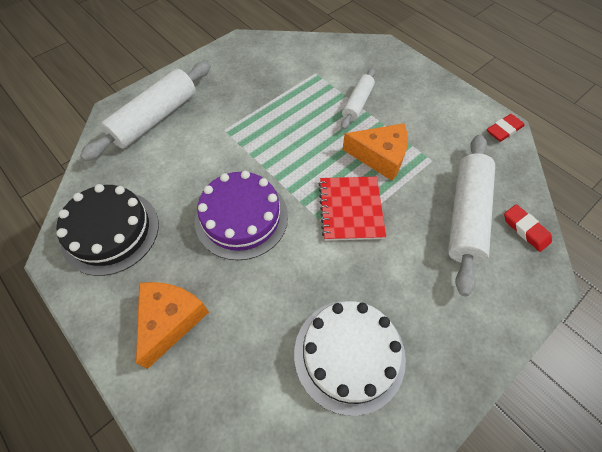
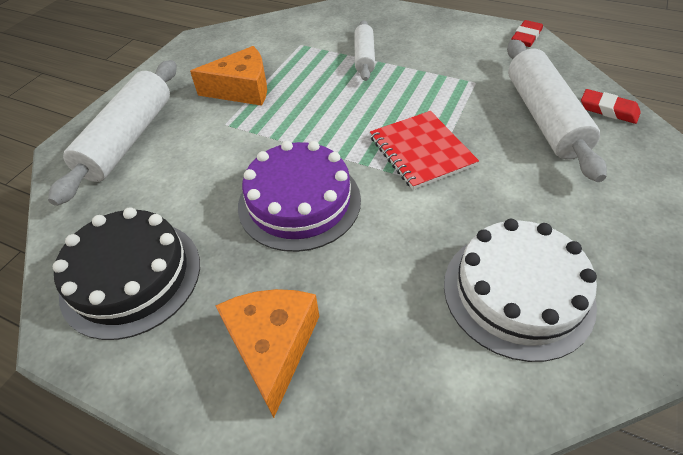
camera: 20 degrees left, 10 degrees down
(380, 157) = (420, 95): orange cheese -> orange cheese (242, 89)

